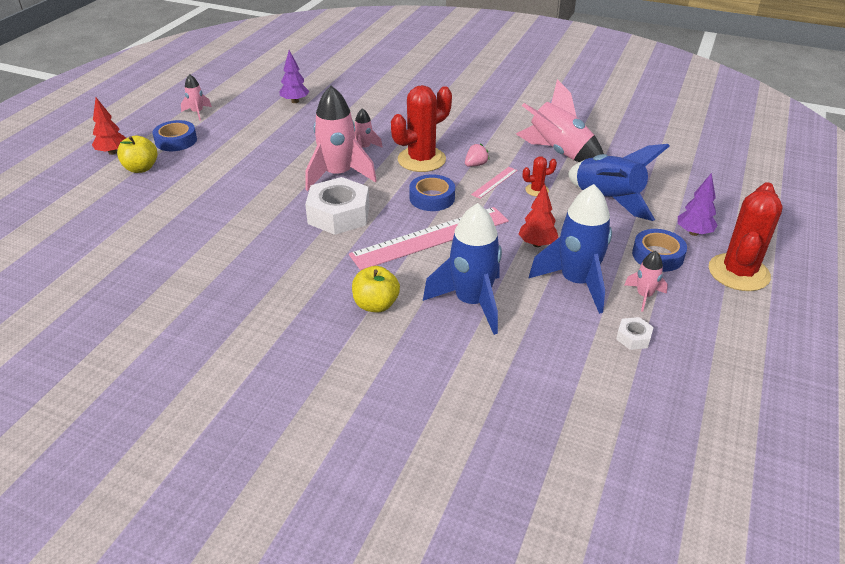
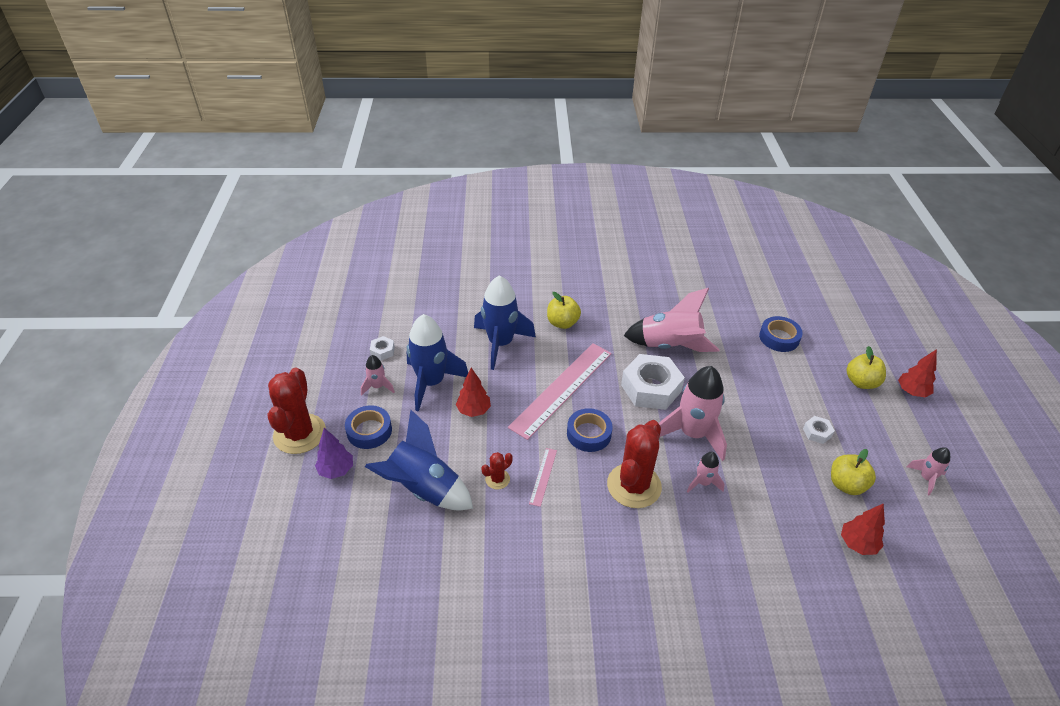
camera: 155 degrees right, 5 degrees up
(176, 141) = (884, 427): blue tape -> blue tape (779, 338)
(234, 151) = (817, 432): none -> white nut
(258, 123) = (846, 485): none -> yellow apple
(295, 101) = (857, 544): purple tree -> red tree
(476, 165) = (575, 498): pink strawberry -> none
(559, 152) = (495, 555): pink rocket -> pink rocket (669, 346)

